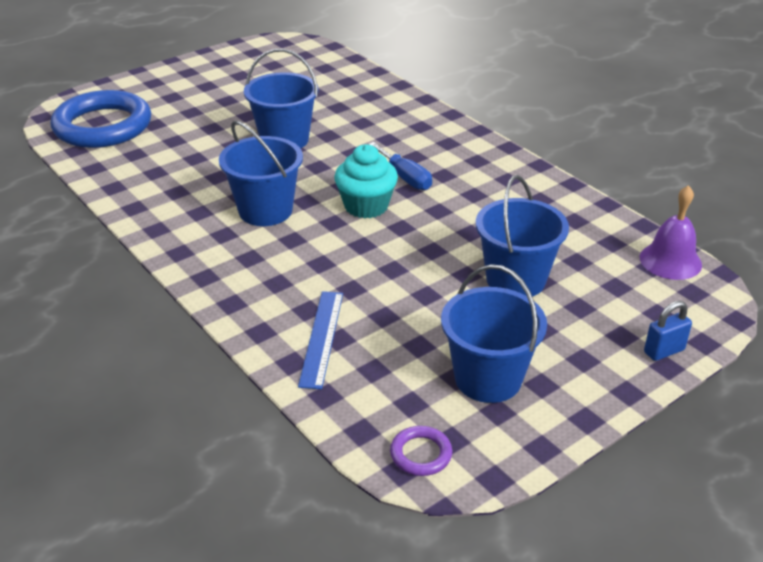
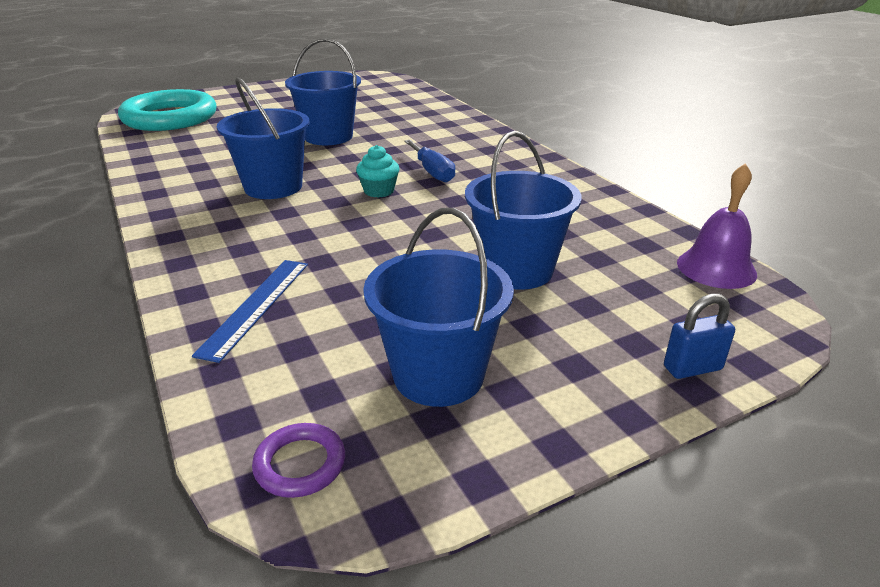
camera: 10 degrees right, 5 degrees down
(103, 126) = (170, 118): blue ring -> turquoise ring
(366, 206) = (379, 191): turquoise cupcake -> turquoise cupcake, size x0.63

